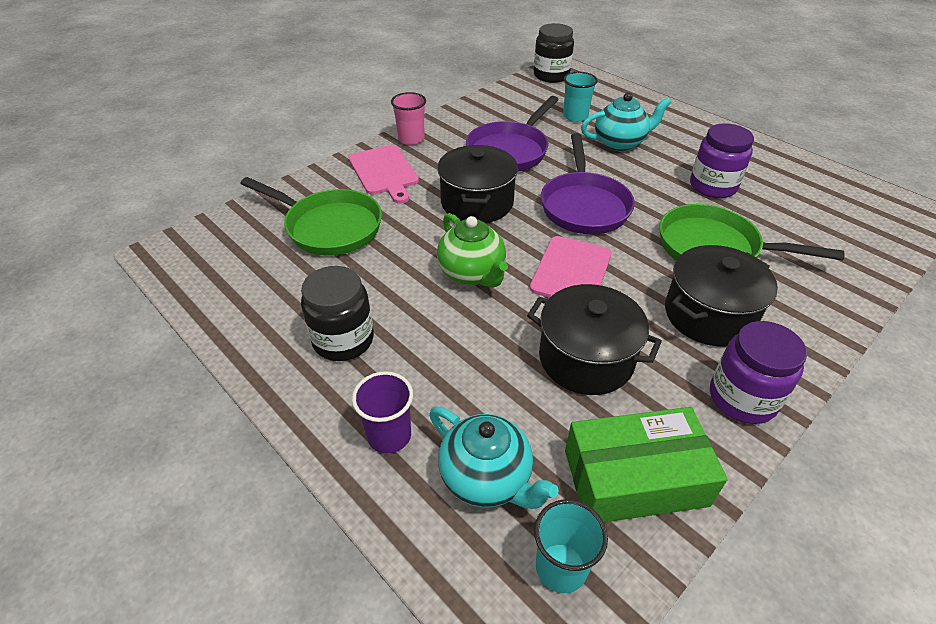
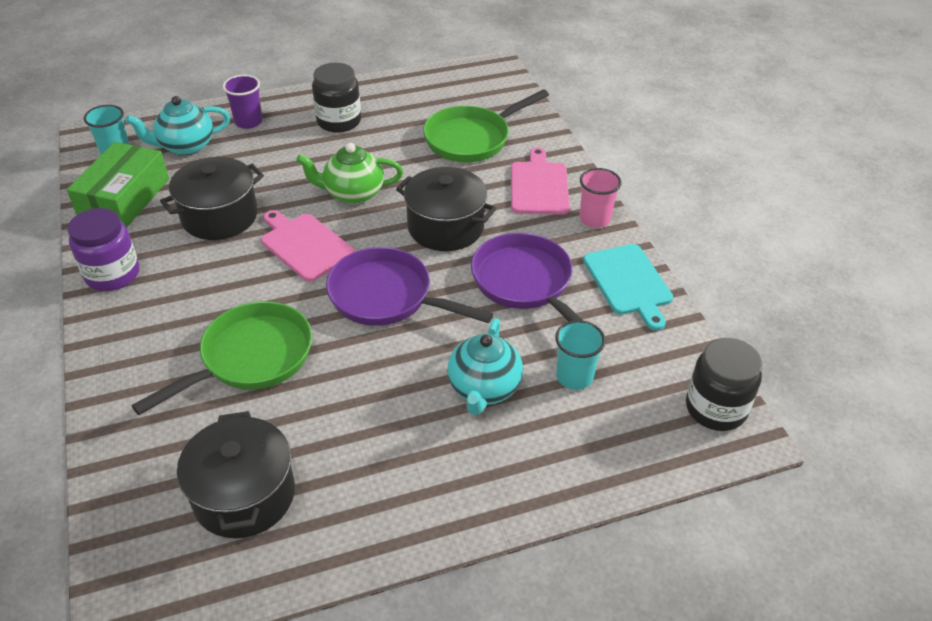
camera: 115 degrees right, 0 degrees up
(384, 172) = (539, 186): pink cutting board -> pink cutting board turned 90 degrees clockwise
(472, 114) = (629, 282): none -> turquoise cutting board
(709, 315) = (189, 303): black pot -> black pot (244, 495)
(713, 186) = (338, 424): purple jar -> none

